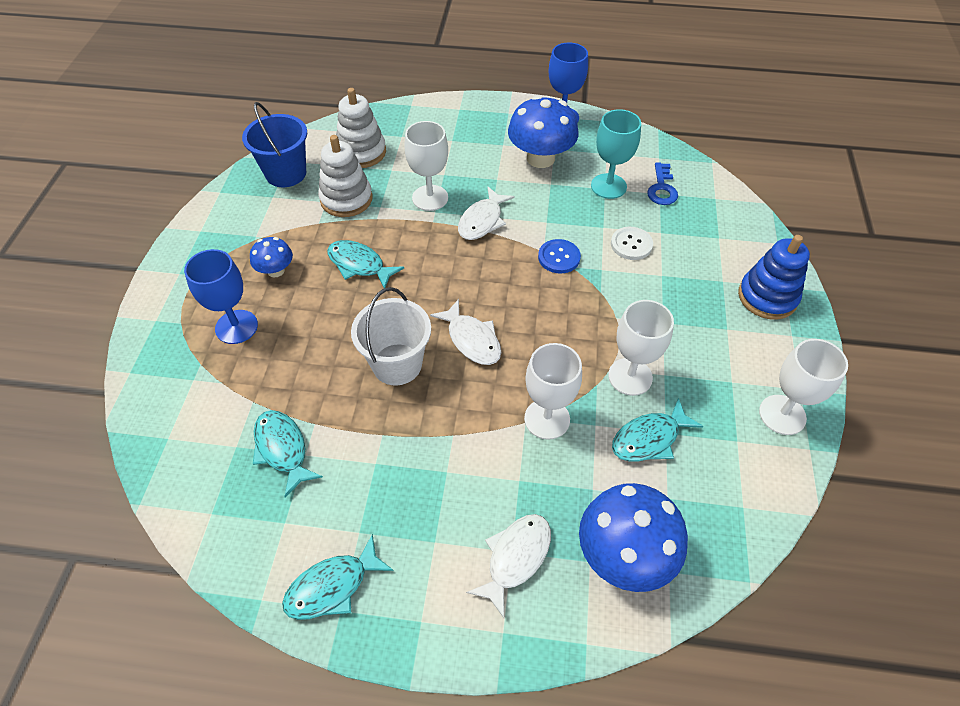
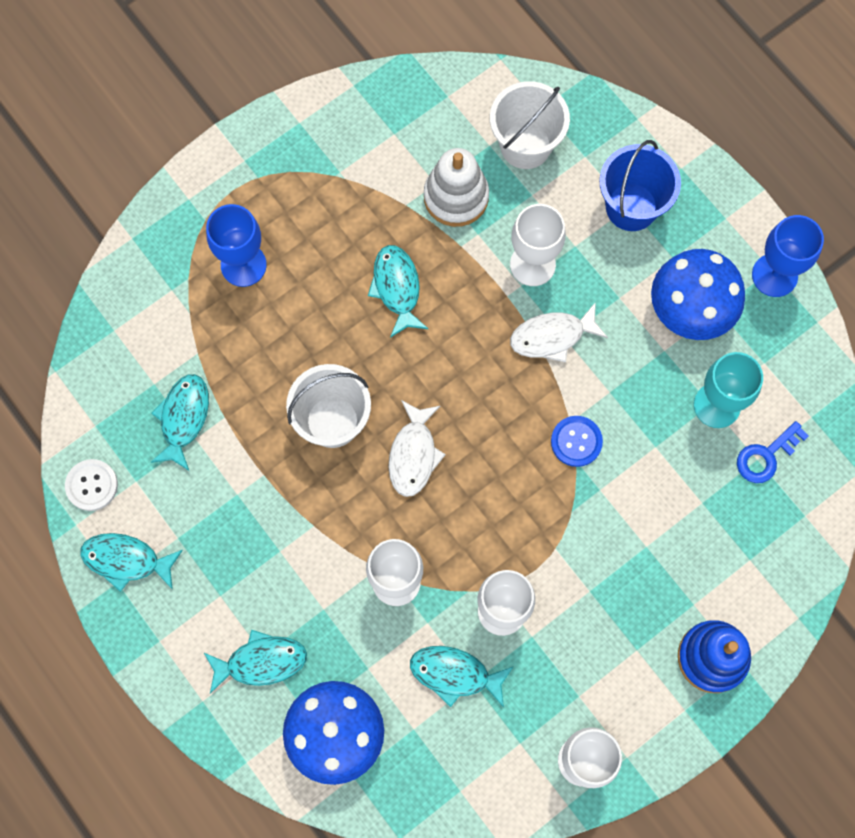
camera: 45 degrees right, 20 degrees up
(276, 270) = (323, 230): blue mushroom -> none
(286, 173) = (431, 113): blue bucket -> blue bucket (631, 207)
(361, 152) = (525, 145): white stacking toy -> white bucket
(515, 558) = (261, 662): white fish -> turquoise fish
(631, 244) = (658, 489): white button -> white button (92, 485)

